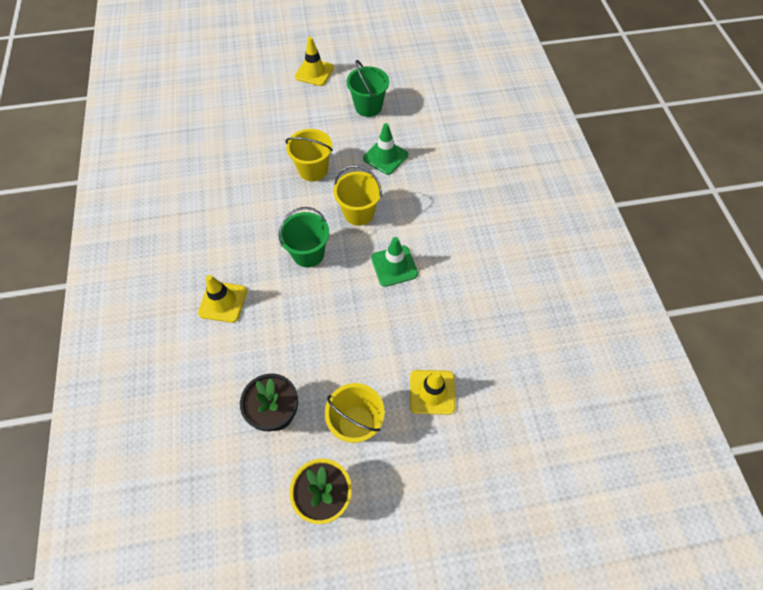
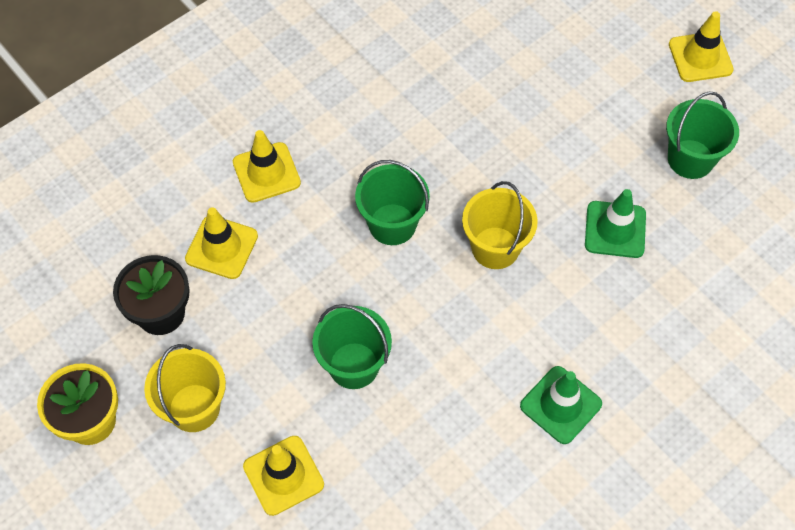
camera: 60 degrees right, 0 degrees up
(255, 353) = (221, 247): none -> yellow traffic cone
(313, 170) = (527, 154): yellow bucket -> none
(384, 318) = (354, 365): none -> green bucket
(394, 266) = (440, 336): green traffic cone -> green traffic cone (560, 405)

